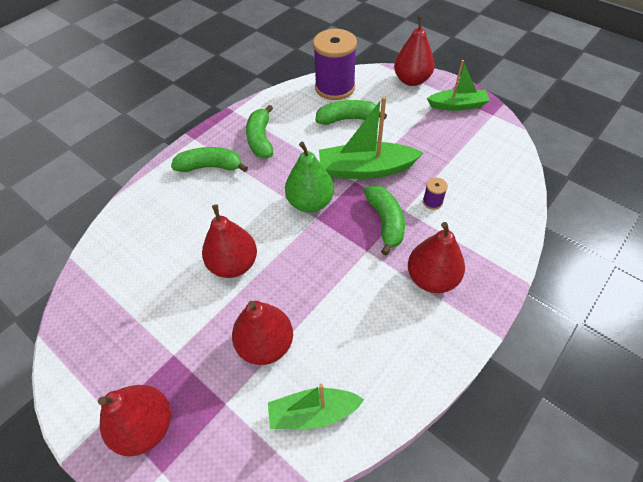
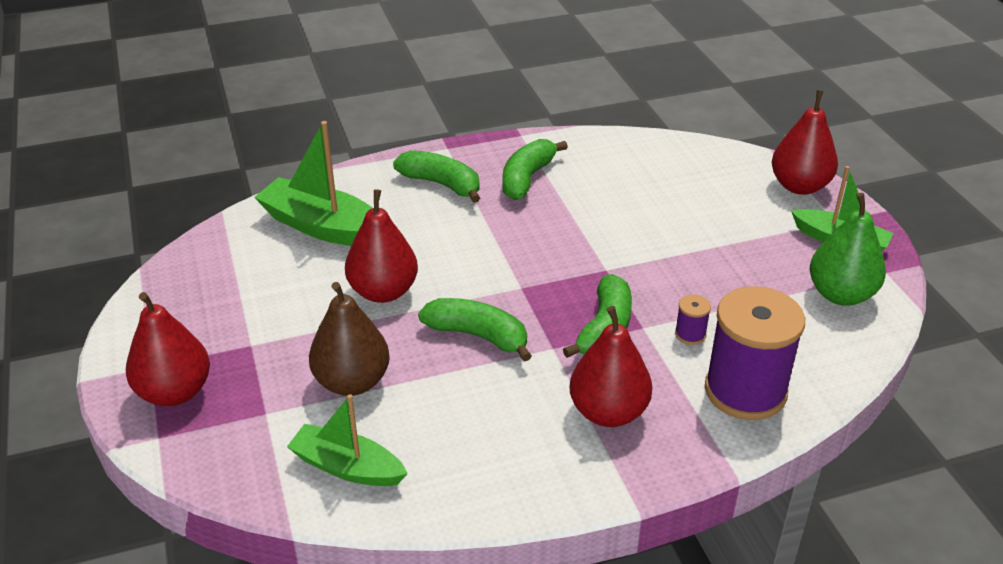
camera: 30 degrees right, 15 degrees down
(265, 344) = (352, 382): red pear -> brown pear
(310, 203) = (528, 269): green pear -> green pear (840, 294)
(335, 87) = (678, 156): purple spool -> purple spool (745, 391)
(347, 119) = (662, 198): green banana -> green banana (478, 335)
(365, 169) = (633, 262): green boat -> green boat (324, 227)

